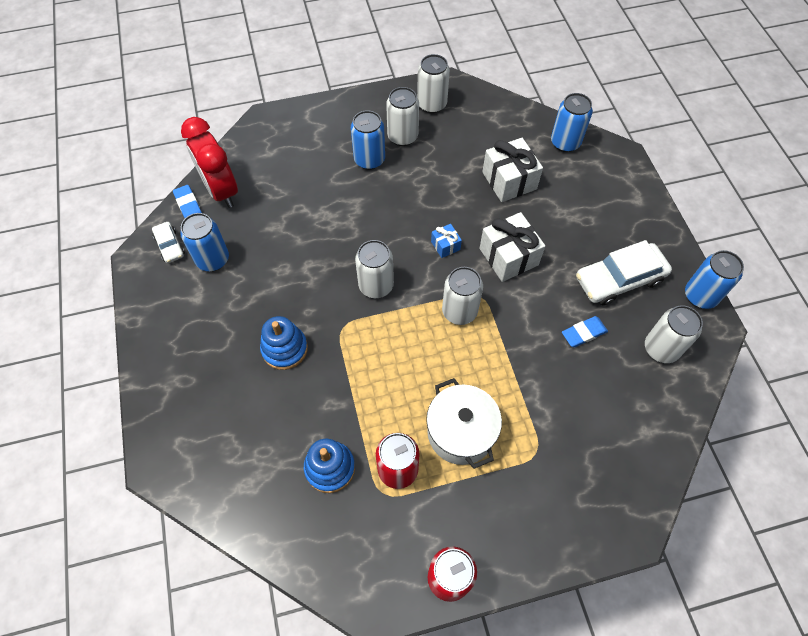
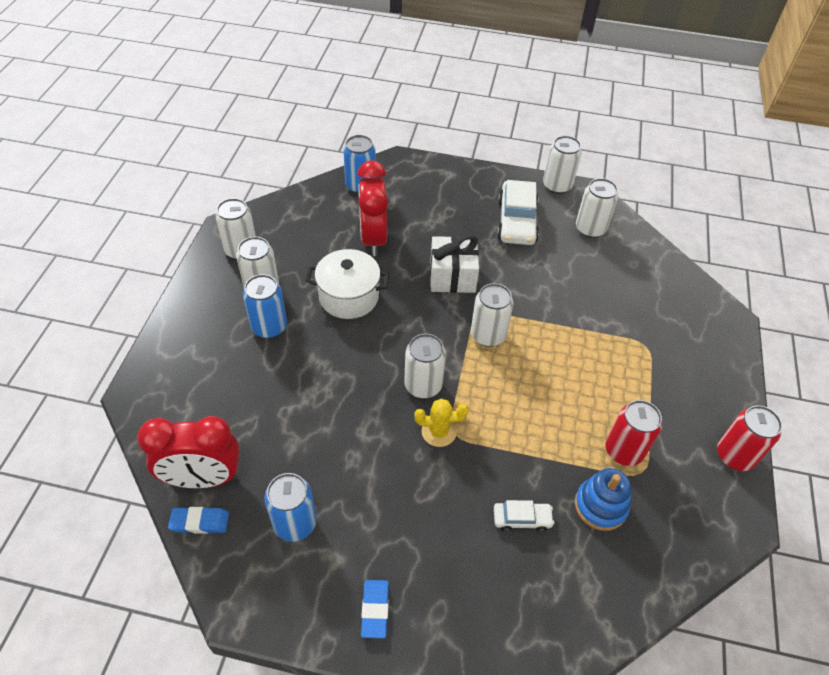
camera: 65 degrees left, 10 degrees down
(169, 246) = (243, 564): white car -> white car (522, 519)
(284, 349) = (451, 494): blue stacking toy -> none
(337, 316) = (439, 431): none -> yellow cactus
(445, 245) = (412, 314): blue gift -> none
(460, 432) = (606, 388): white pot -> white pot (349, 297)
(509, 181) = (373, 239): white gift -> red clock
(583, 333) = (553, 265): blue eraser -> blue eraser (375, 609)
(700, 296) = (557, 186): blue can -> white can

